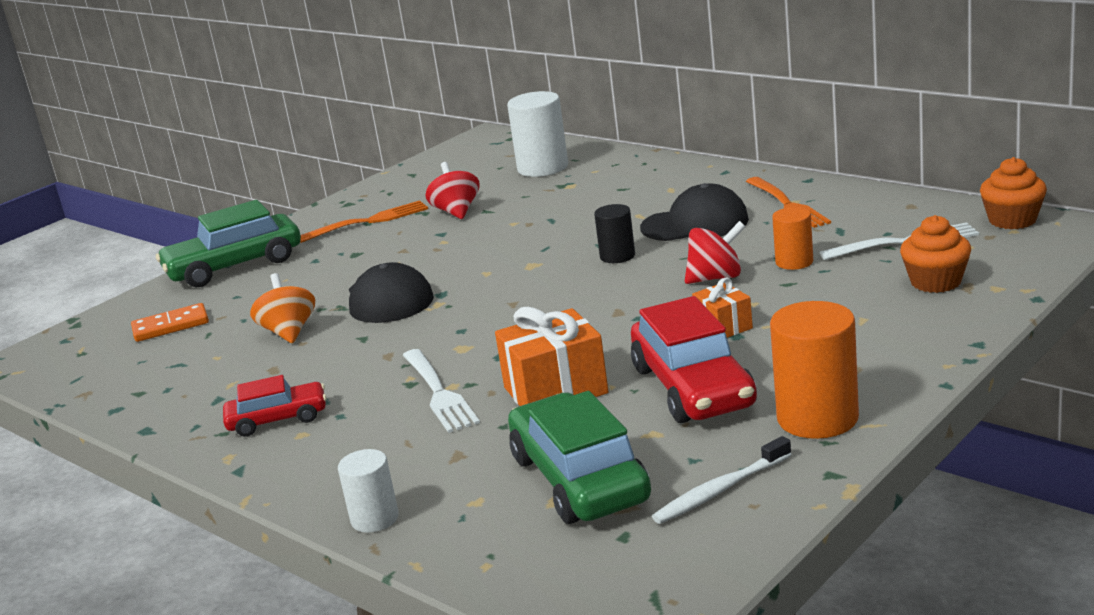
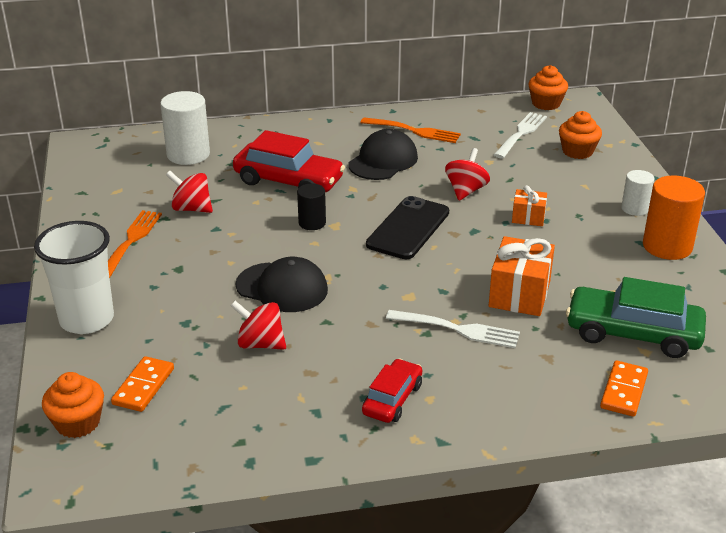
camera: 55 degrees left, 10 degrees up
(97, 331) = (78, 423): none -> orange cupcake
(234, 266) = (87, 319): green car -> white cup
(289, 332) = (260, 343): orange spinning top -> red spinning top
(375, 519) = (583, 415): white cylinder -> white cylinder (634, 209)
(453, 522) = (624, 391): none -> orange domino
(586, 291) = (408, 228): none -> black phone
(617, 256) = (379, 199): black cylinder -> black cylinder (312, 223)
(693, 387) = (583, 258): red car -> red car (288, 181)
(720, 490) = (700, 303): white toothbrush -> none
(794, 262) = (488, 165): orange cylinder -> none

